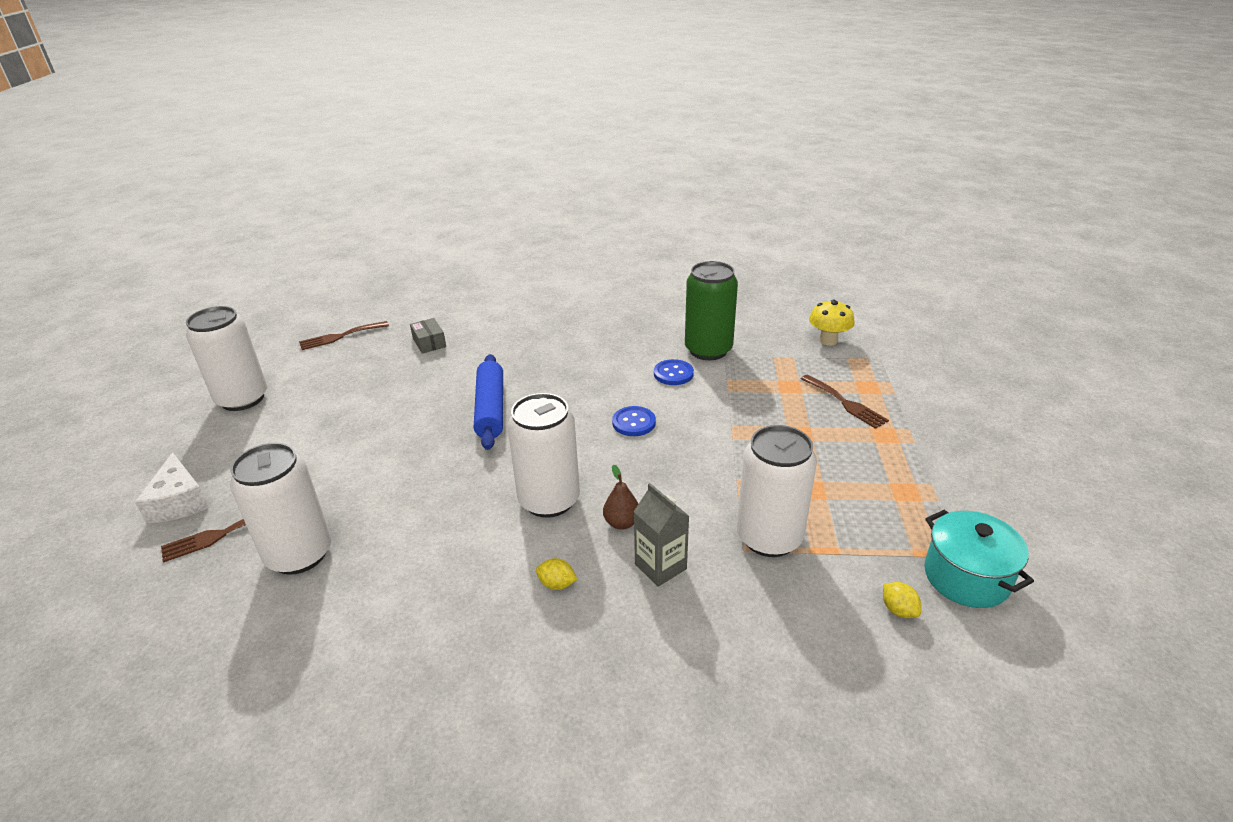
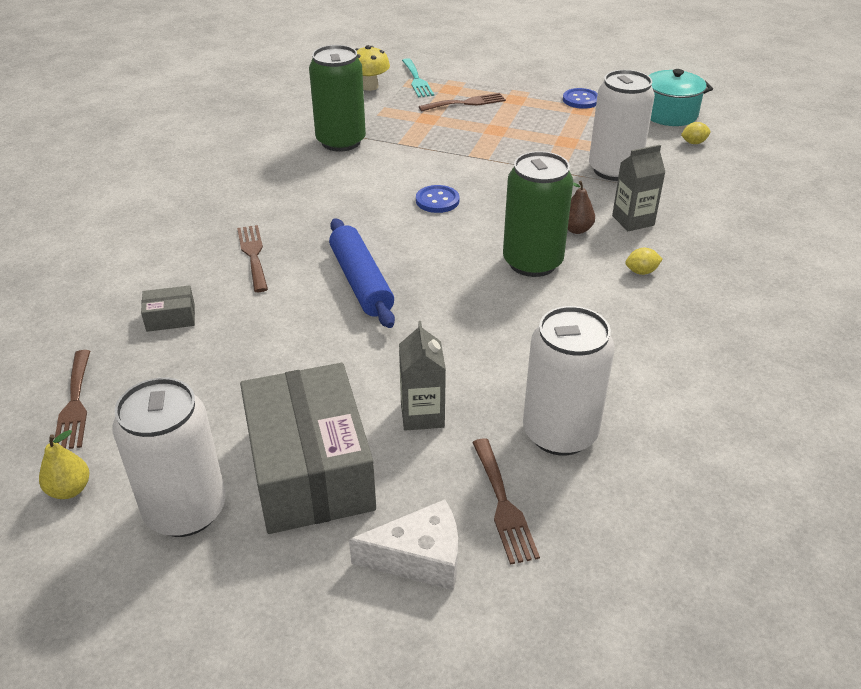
camera: 75 degrees left, 5 degrees up
(266, 357) = (70, 489): none -> yellow pear
(272, 436) = (310, 469): none -> grey box
(325, 474) = (422, 414): none -> grey carton
(490, 409) = (361, 282): blue rolling pin -> blue rolling pin turned 60 degrees clockwise
(513, 353) = (253, 255): none -> brown fork
(549, 500) = (532, 262): white can -> green can
(557, 584) = (641, 272): yellow lemon -> yellow lemon turned 45 degrees clockwise
(673, 374) = (369, 166): blue button -> blue button (581, 100)
(869, 363) = (417, 80): none -> turquoise fork

